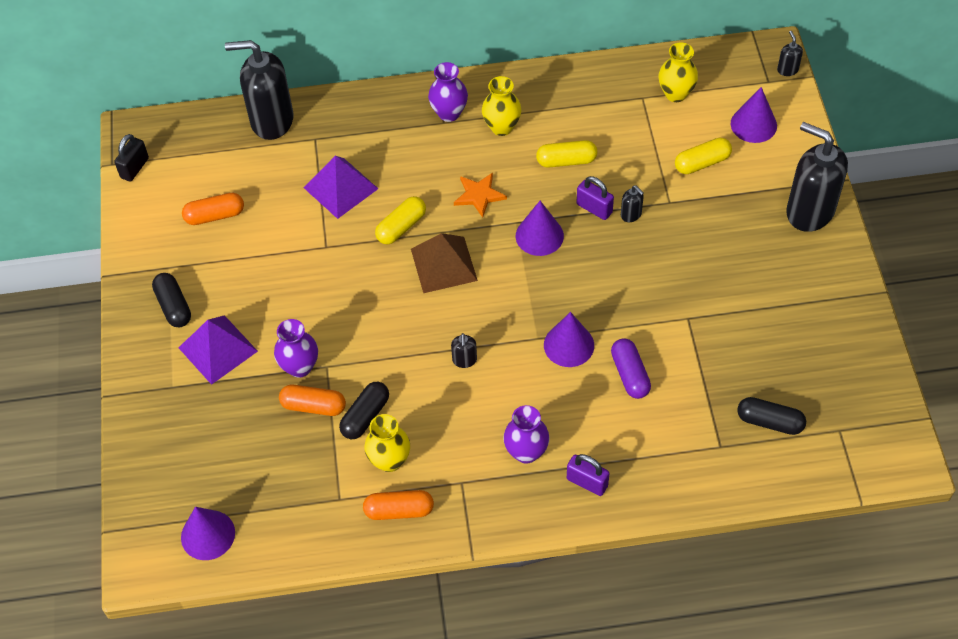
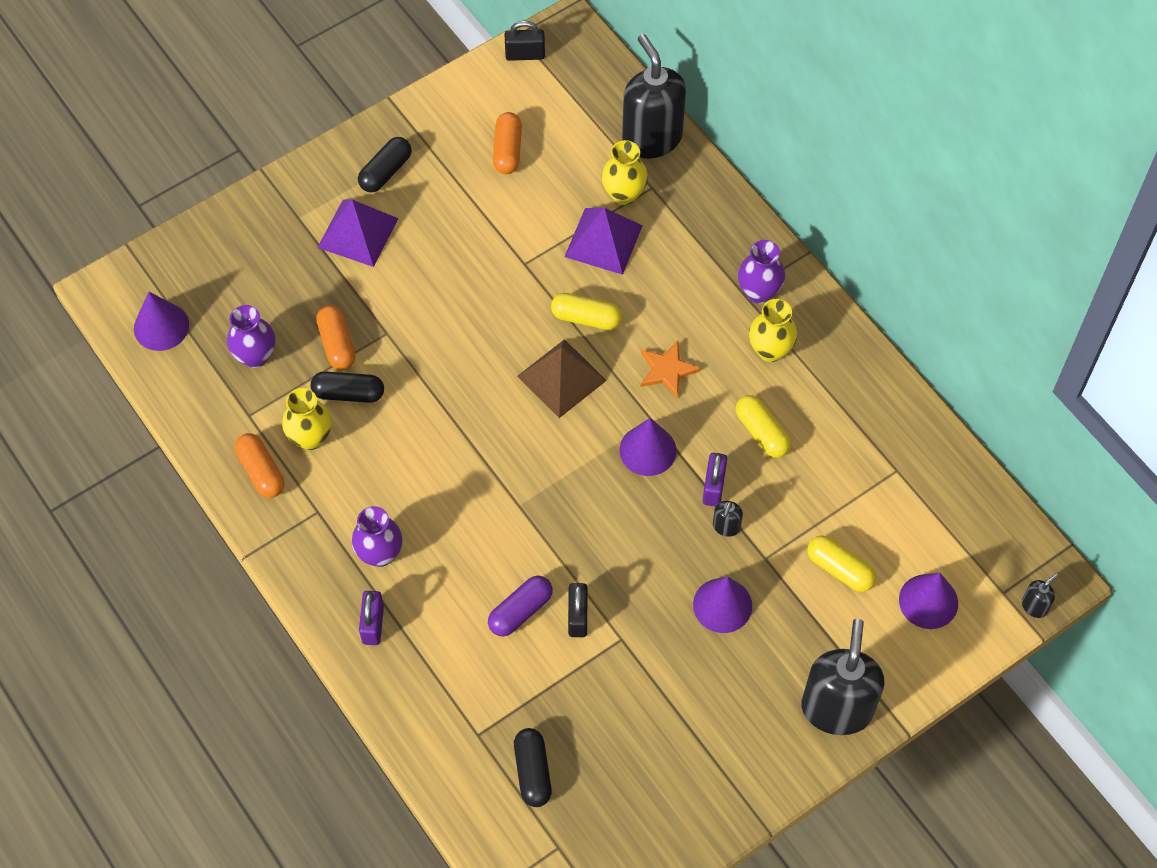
camera: 60 degrees right, 5 degrees up
(215, 215) = (507, 150): orange capsule -> orange capsule turned 45 degrees clockwise
(300, 367) = (374, 311): purple vase -> purple vase (255, 356)
(464, 360) = (457, 450): black soap dispenser -> none
(569, 345) = (526, 538): purple cone -> purple cone (722, 605)
(655, 338) = (577, 617): none -> black padlock
(676, 94) = (923, 502): yellow vase -> yellow vase (624, 194)

